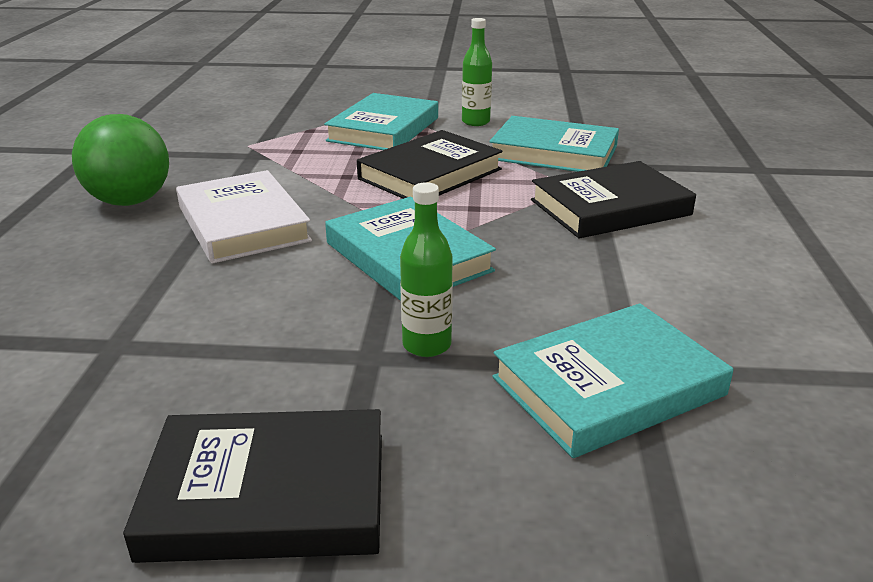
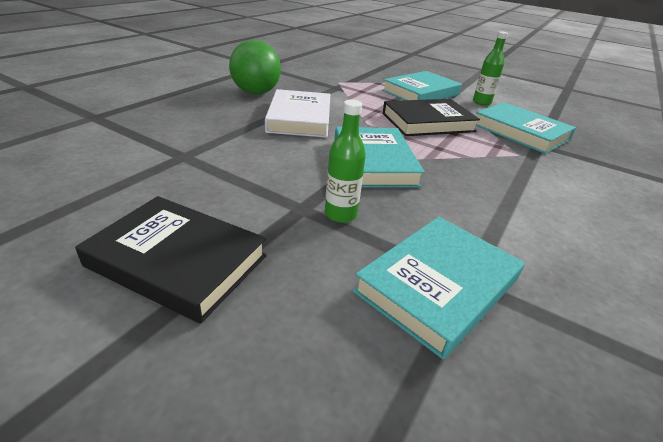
camera: 25 degrees right, 5 degrees up
(608, 386) = (438, 286): turquoise book -> turquoise book turned 45 degrees counterclockwise
(610, 207) = (534, 174): black book -> none

